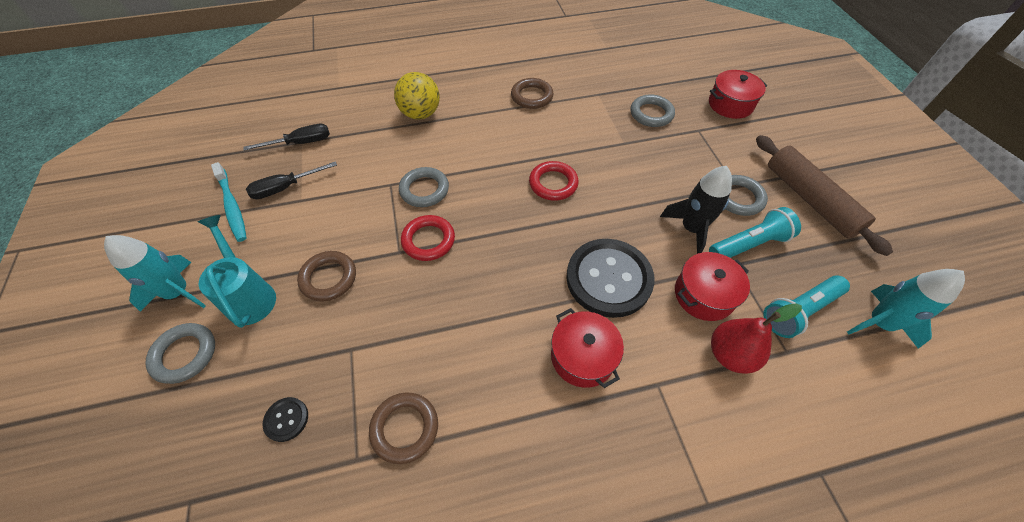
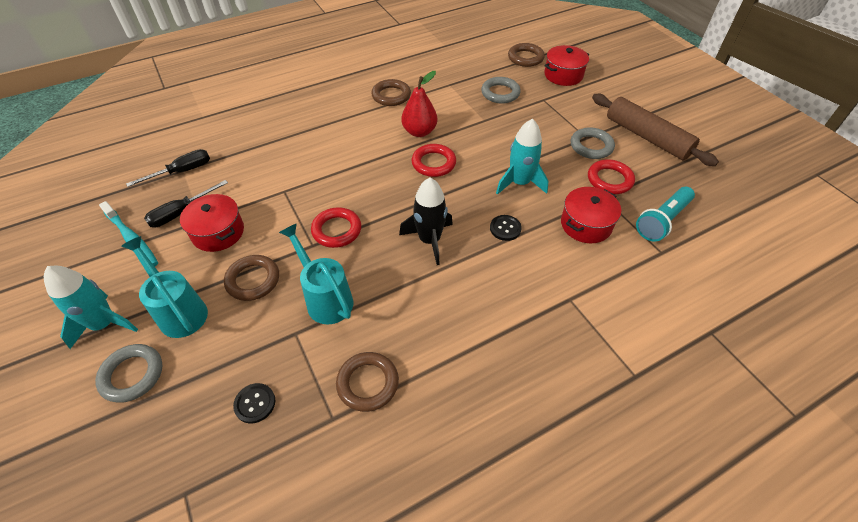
camera: 15 degrees left, 5 degrees down
(393, 317) = (326, 298): none -> turquoise watering can
(420, 114) = (292, 127): yellow ball -> none
(424, 190) = (318, 189): grey ring -> none
(582, 356) = (502, 292): red pot -> red pot (218, 232)
(608, 279) = (505, 228): black button -> black button, size x0.42
(691, 229) = (561, 177): black rocket -> black rocket (429, 240)
(692, 76) = (525, 58): none -> brown ring
(730, 354) = (619, 264): red pear -> red pear (419, 132)
(748, 244) = (609, 180): turquoise flashlight -> red ring
(879, 323) = (723, 217): turquoise rocket -> turquoise rocket (519, 183)

